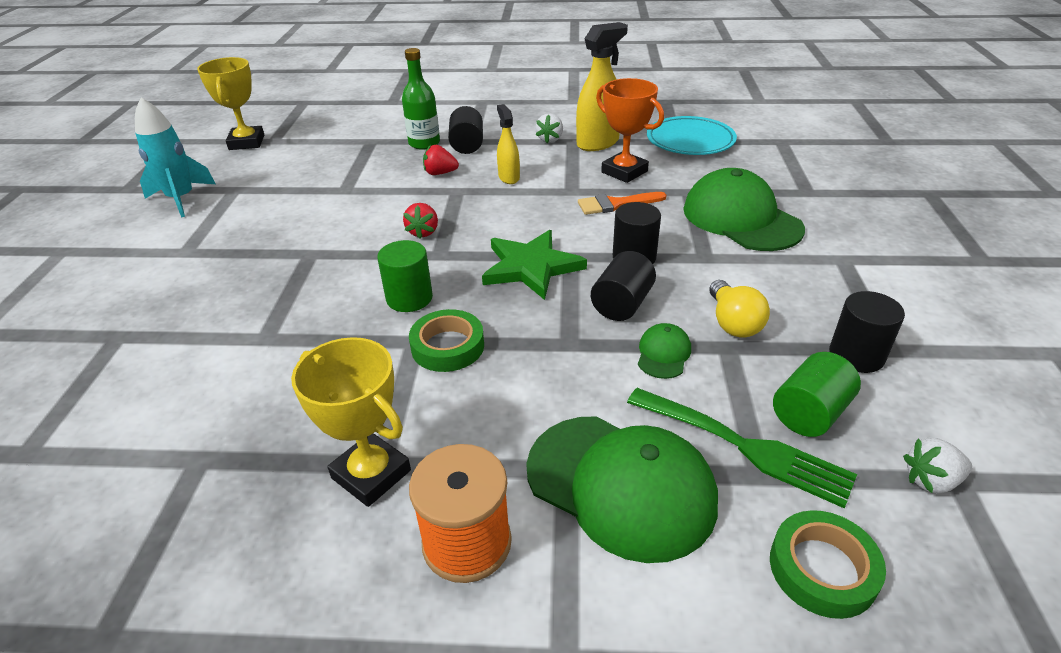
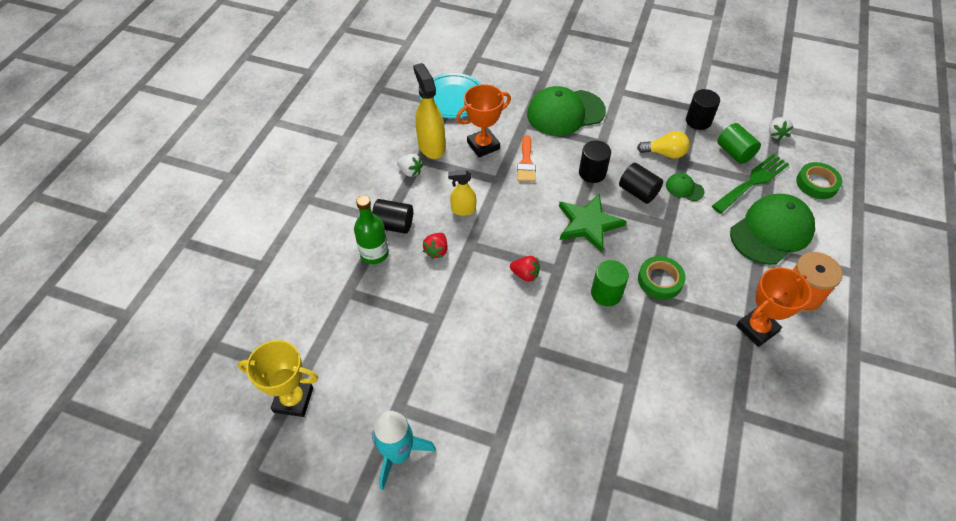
camera: 75 degrees left, 15 degrees up
(371, 474) = (757, 328): yellow trophy -> orange trophy

